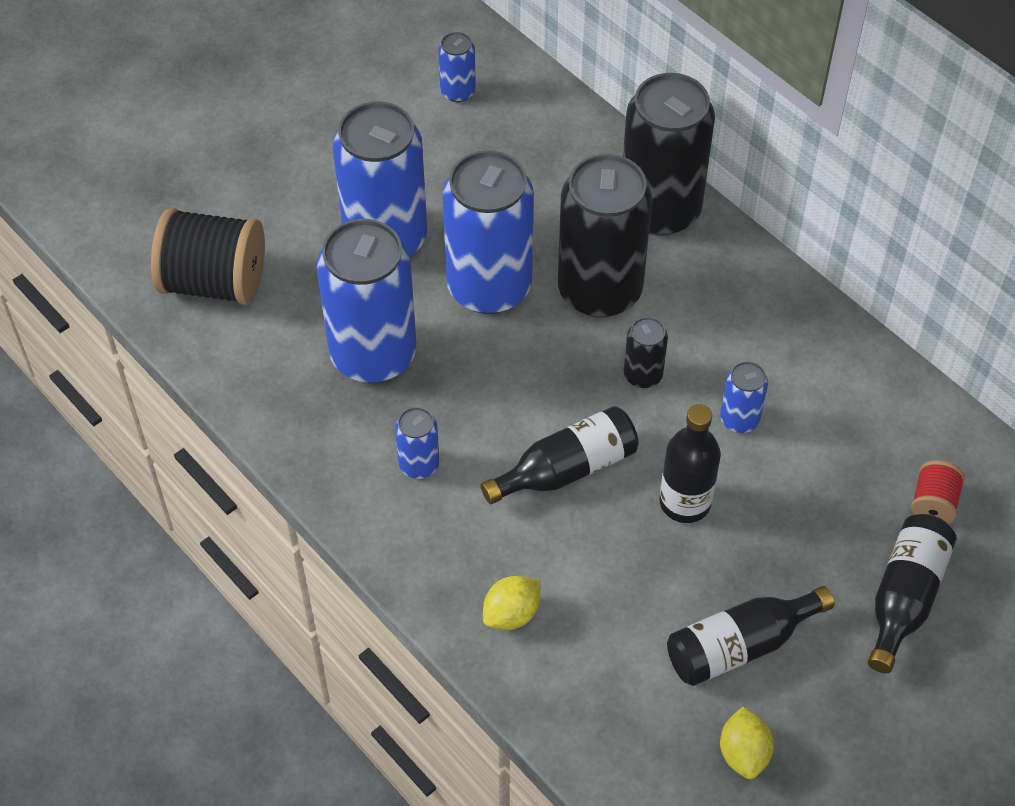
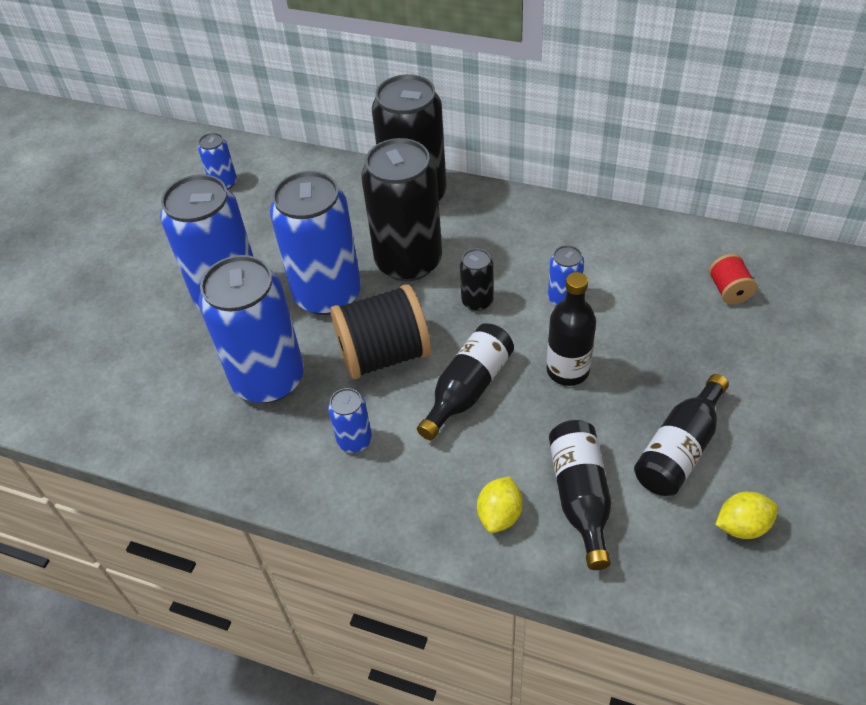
camera: 25 degrees left, 5 degrees down
(214, 282) = (108, 386): black spool -> black spool (384, 354)
(743, 753) = (742, 526): yellow lemon -> yellow lemon turned 75 degrees counterclockwise
(904, 597) = (760, 359): black bottle -> black bottle (580, 496)

